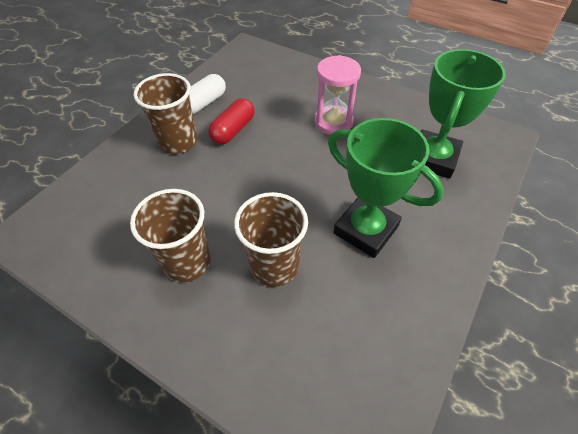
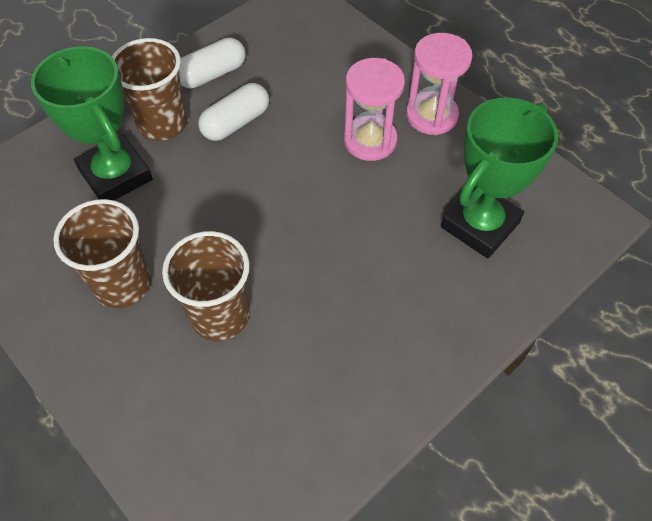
camera: 15 degrees right, 5 degrees up
(233, 130) = (236, 123): red capsule -> white capsule
(366, 230) = (347, 299): green trophy -> green trophy (116, 175)
(367, 99) = (431, 115): none -> pink hourglass

